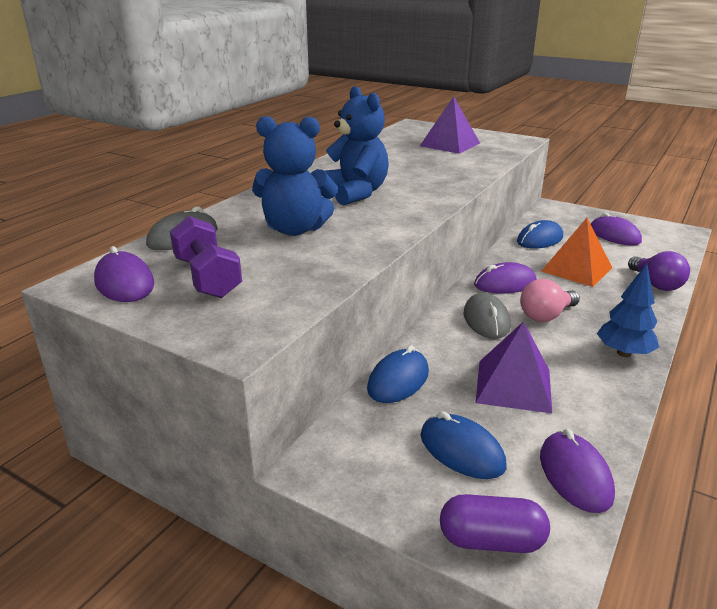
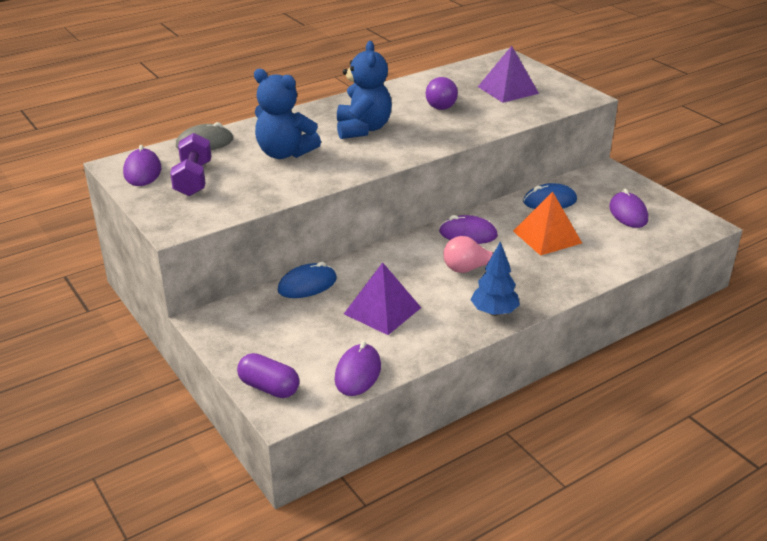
camera: 25 degrees right, 5 degrees up
(461, 450) = (303, 338): blue mouse -> none
(486, 320) = (417, 259): grey mouse -> none
(656, 284) = (601, 267): purple light bulb -> purple light bulb (441, 105)

